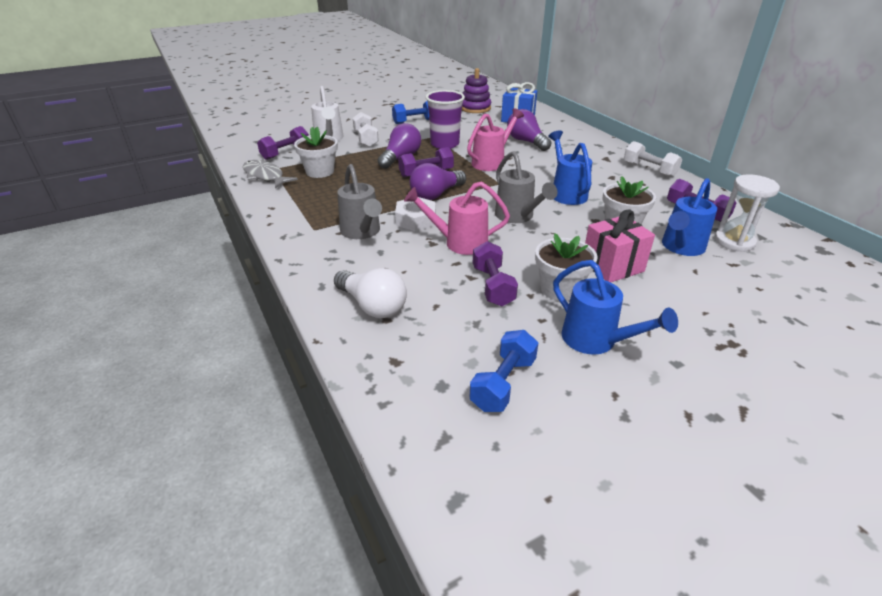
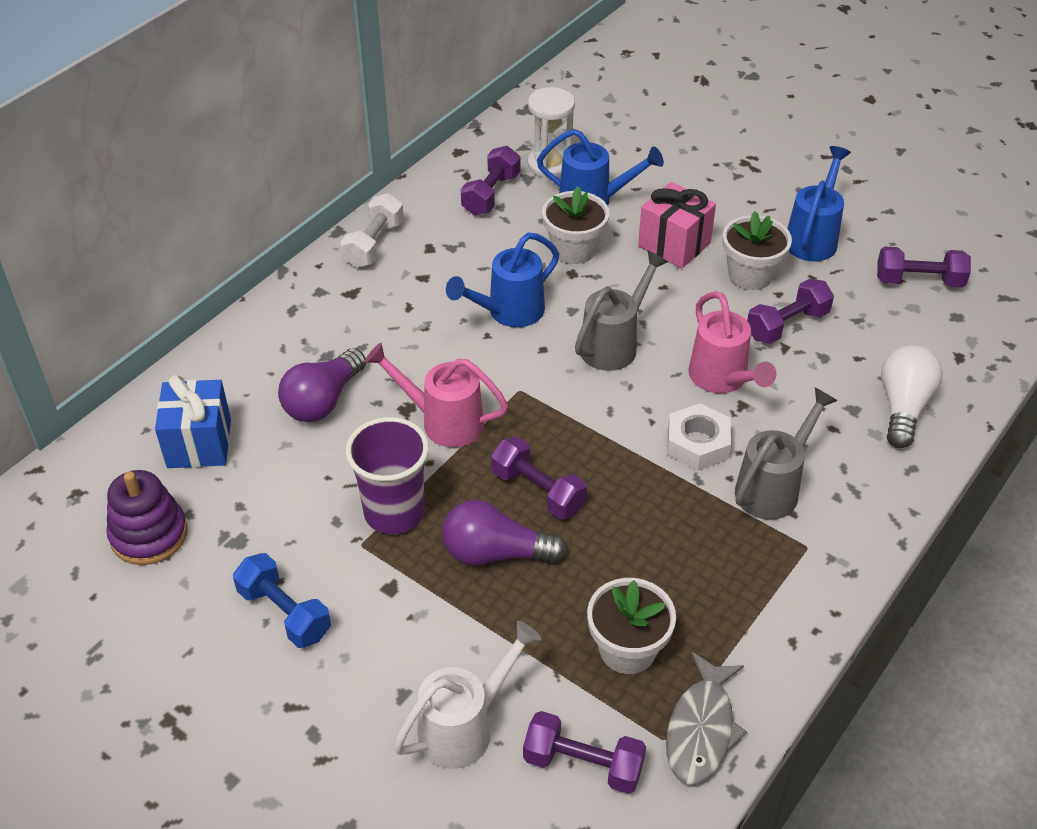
camera: 115 degrees left, 10 degrees up
(366, 139) = (433, 655): white dumbbell -> none
(436, 194) = (607, 449): purple light bulb -> none
(503, 383) = (919, 281): blue dumbbell -> purple dumbbell

